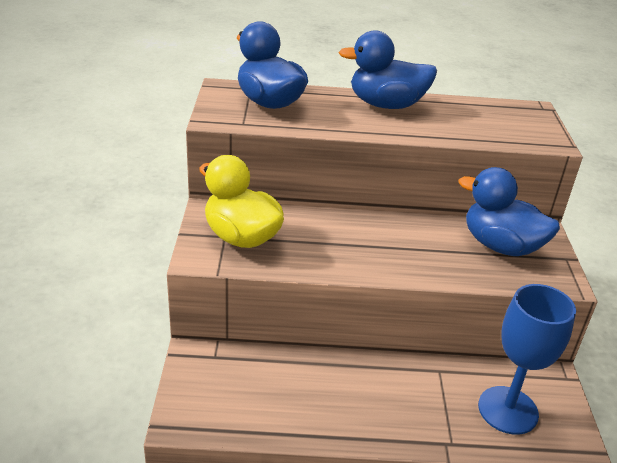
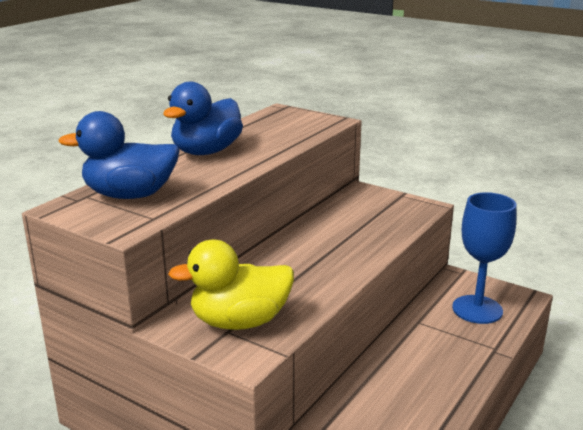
camera: 55 degrees left, 10 degrees down
(501, 246) = (367, 211): blue duck -> none

